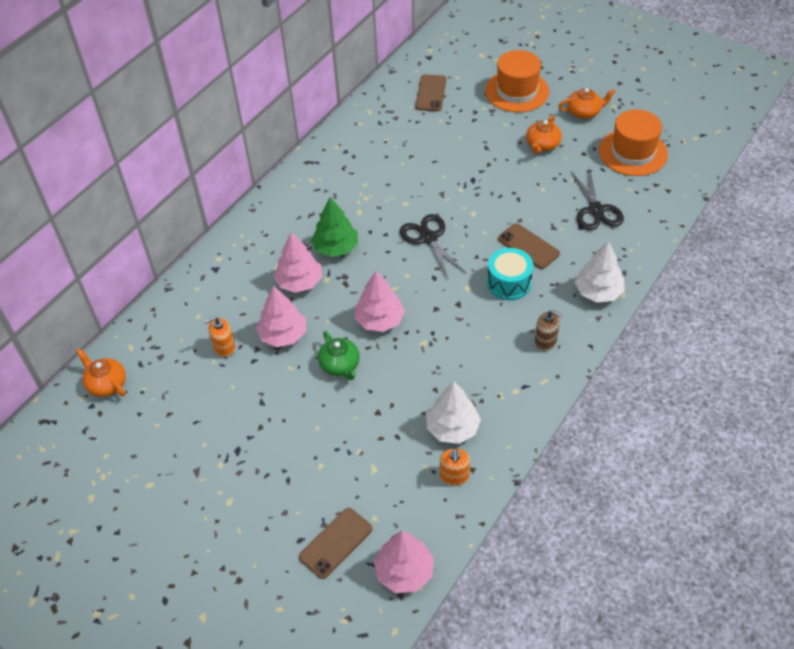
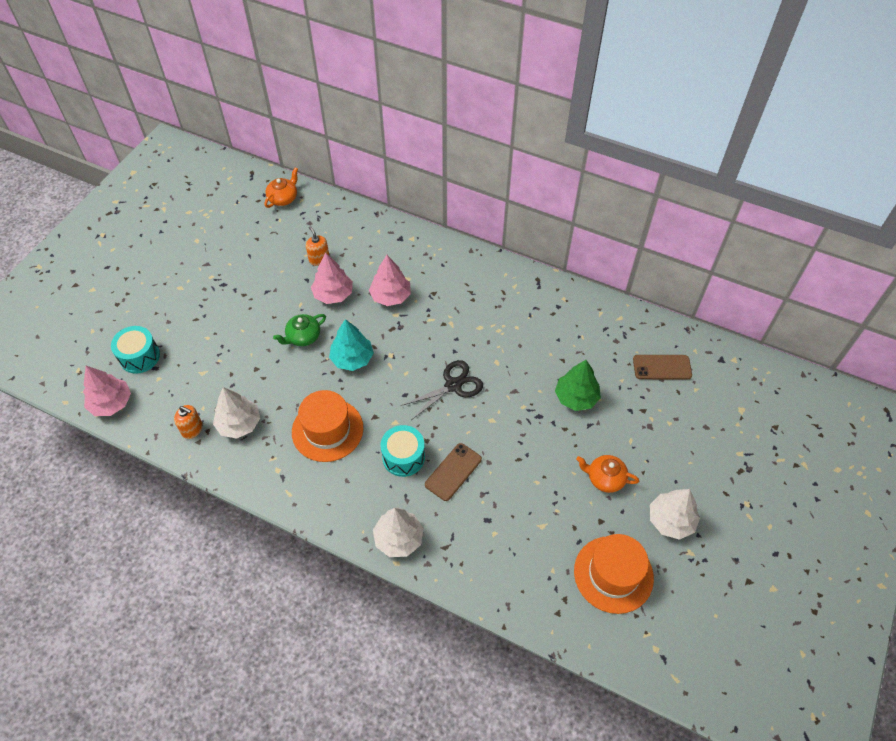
camera: 80 degrees right, 5 degrees up
(336, 247) = (433, 316): green tree -> green tree (576, 397)
(336, 543) = (139, 356): brown phone -> turquoise drum
(379, 320) = (352, 358): pink tree -> turquoise tree
(454, 476) = (192, 429): orange soap dispenser -> orange soap dispenser turned 150 degrees counterclockwise
(517, 91) = (688, 448): orange hat -> orange hat (327, 430)
(545, 341) = (334, 492): brown soap dispenser -> none
(584, 112) = (670, 520): orange teapot -> white tree
(596, 210) = (513, 535): black scissors -> none

